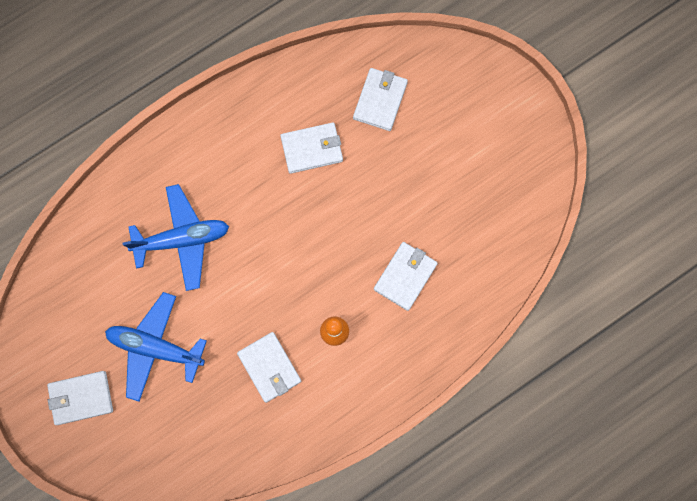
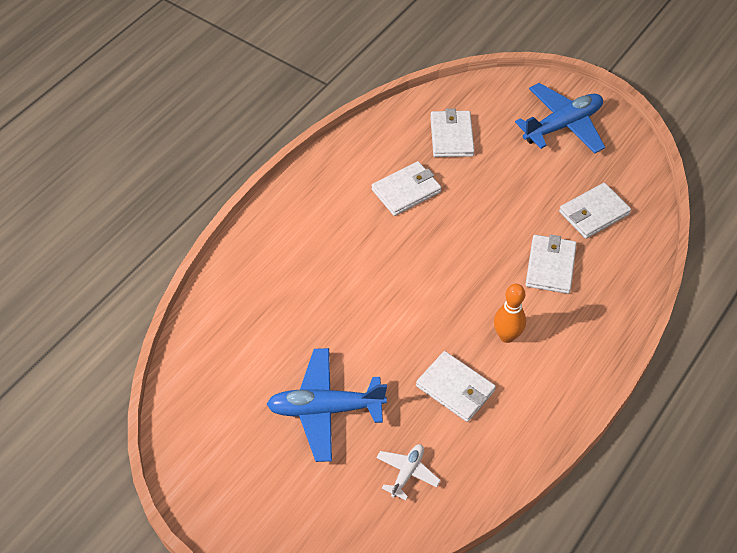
camera: 20 degrees left, 25 degrees down
(81, 398) = (262, 485): white wallet -> white wallet (593, 213)
(182, 239) = (311, 303): blue plane -> blue plane (563, 125)
(198, 429) = (407, 473): none -> white plane

